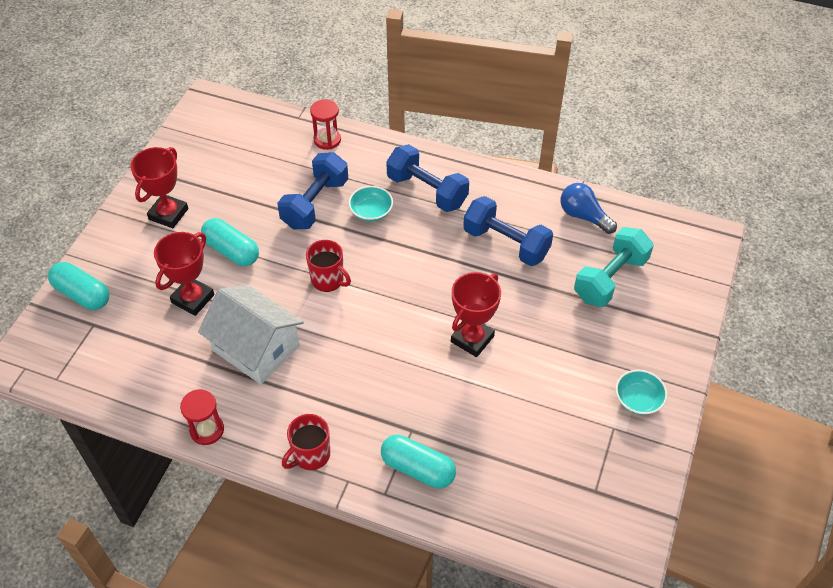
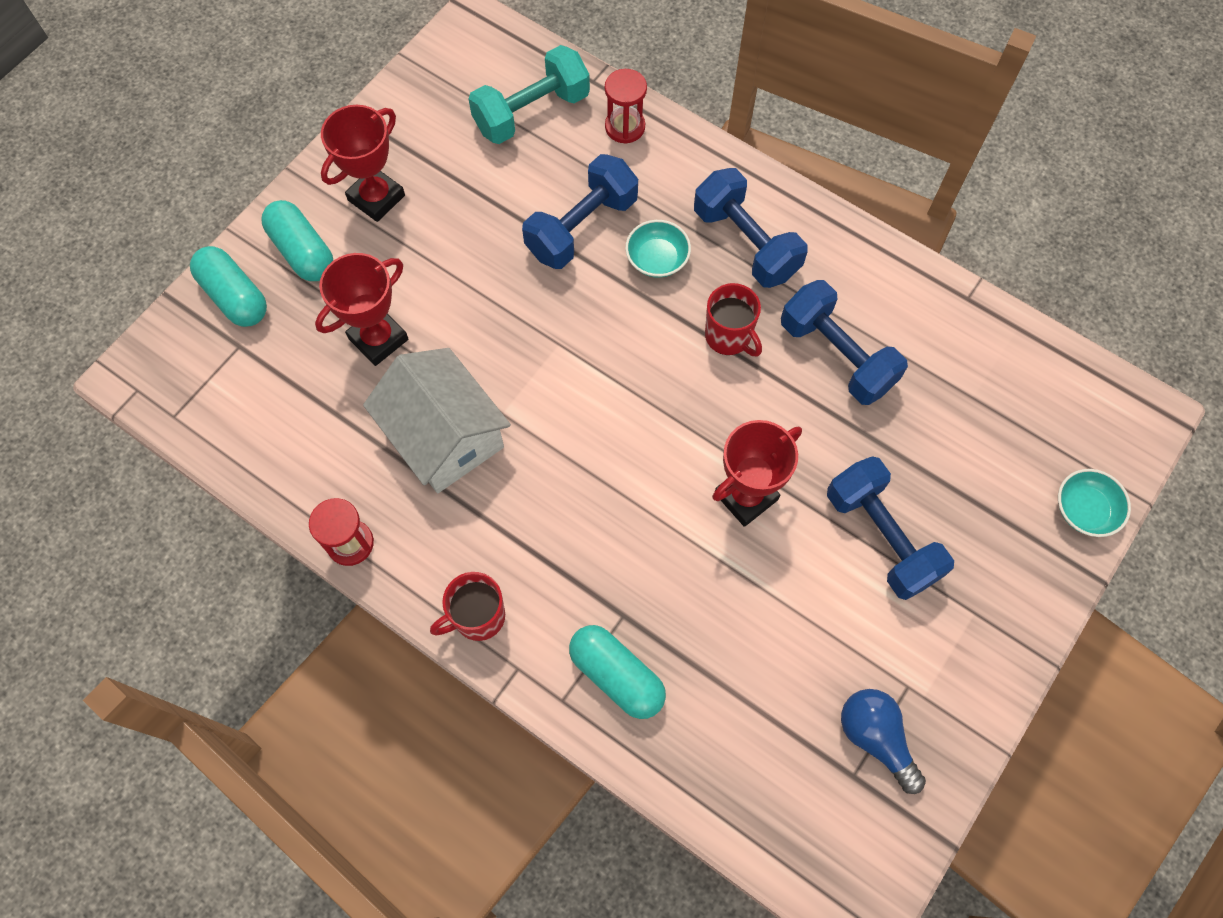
camera: 15 degrees right, 15 degrees up
(232, 251) = (448, 276): turquoise capsule -> turquoise capsule (302, 251)
(328, 280) = (569, 354): red mug -> red mug (729, 337)
(568, 343) = (881, 537): none -> blue dumbbell
(583, 216) = (963, 337): blue light bulb -> blue light bulb (875, 738)
(610, 279) = (973, 449): turquoise dumbbell -> turquoise dumbbell (531, 112)
(638, 399) = (957, 652): turquoise bowl -> turquoise bowl (1084, 509)

